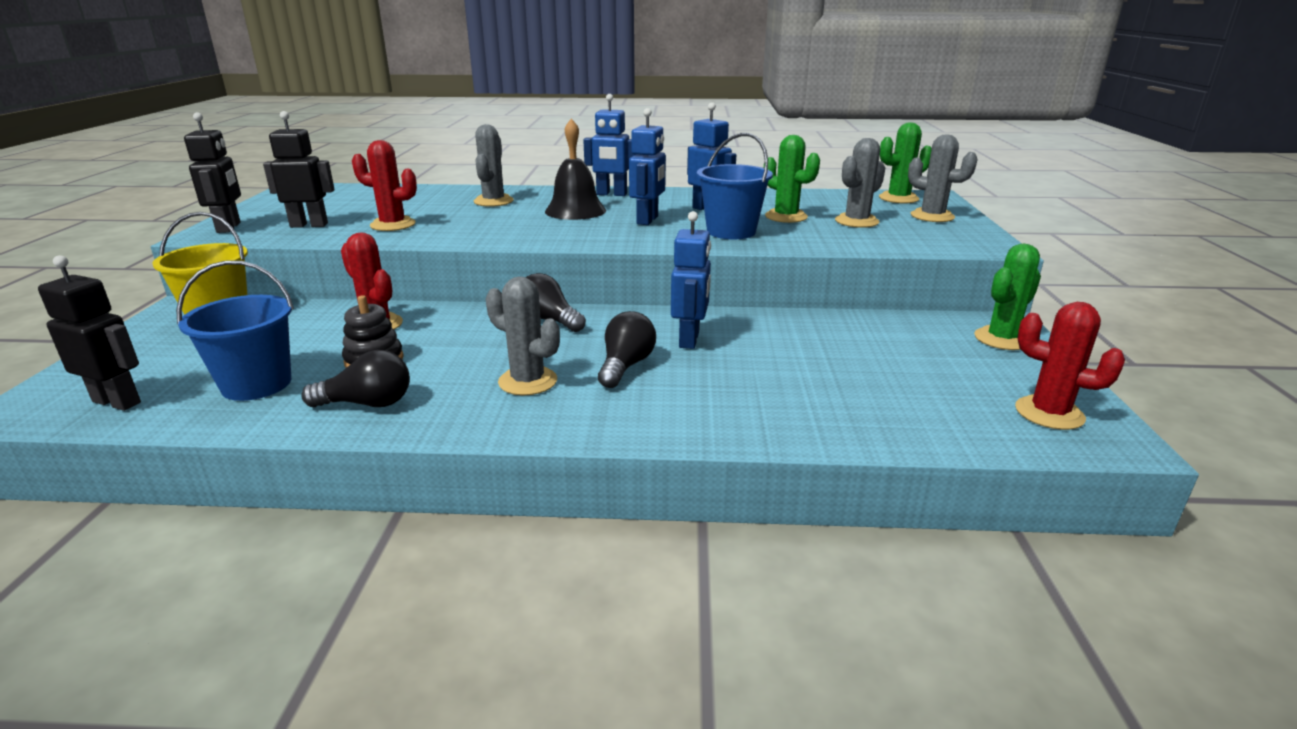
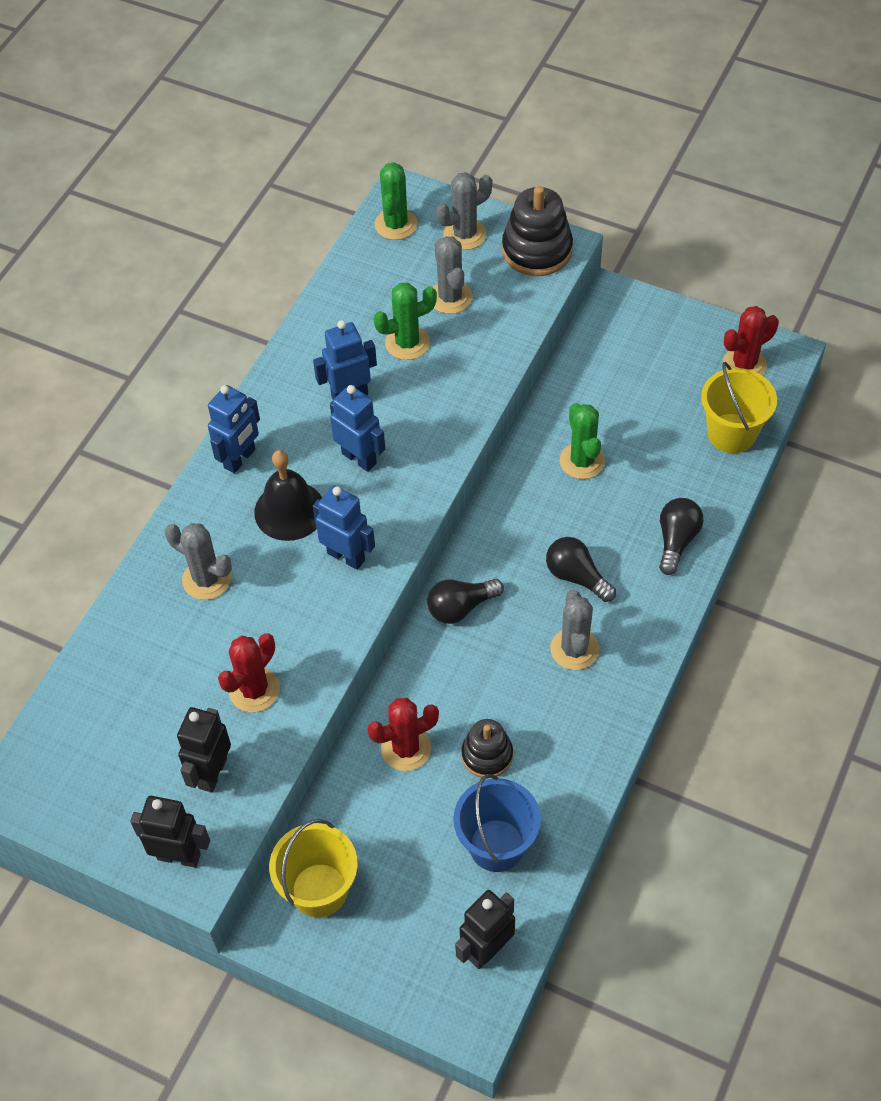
camera: 65 degrees left, 30 degrees up
(367, 403) = (566, 764): black light bulb -> black light bulb (676, 540)
(528, 381) = (574, 649): grey cactus -> grey cactus turned 60 degrees counterclockwise
(690, 340) = (549, 517): blue robot -> blue robot (346, 556)
(731, 231) = (431, 405): blue bucket -> none
(931, 424) = (731, 433): none -> yellow bucket
(967, 239) = (537, 250): none -> black stacking toy
(1002, 339) = (638, 318): green cactus -> green cactus (582, 461)

